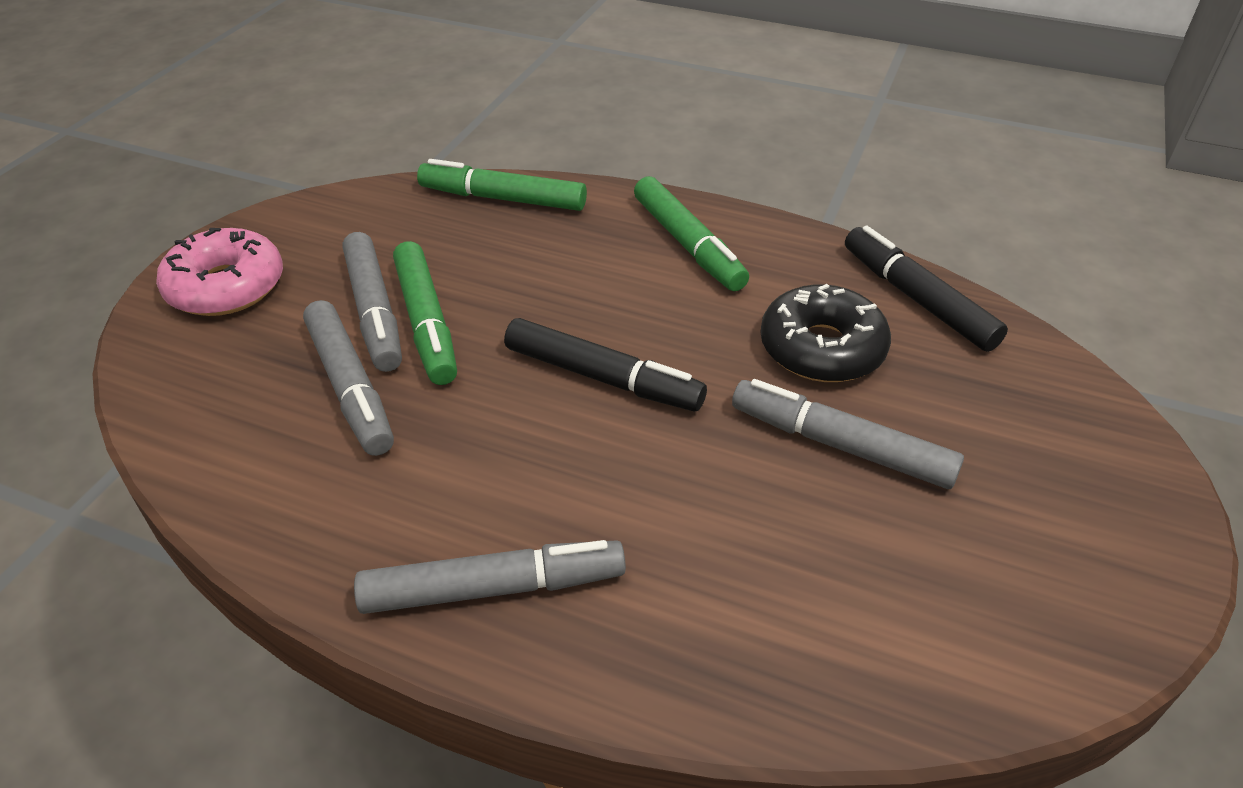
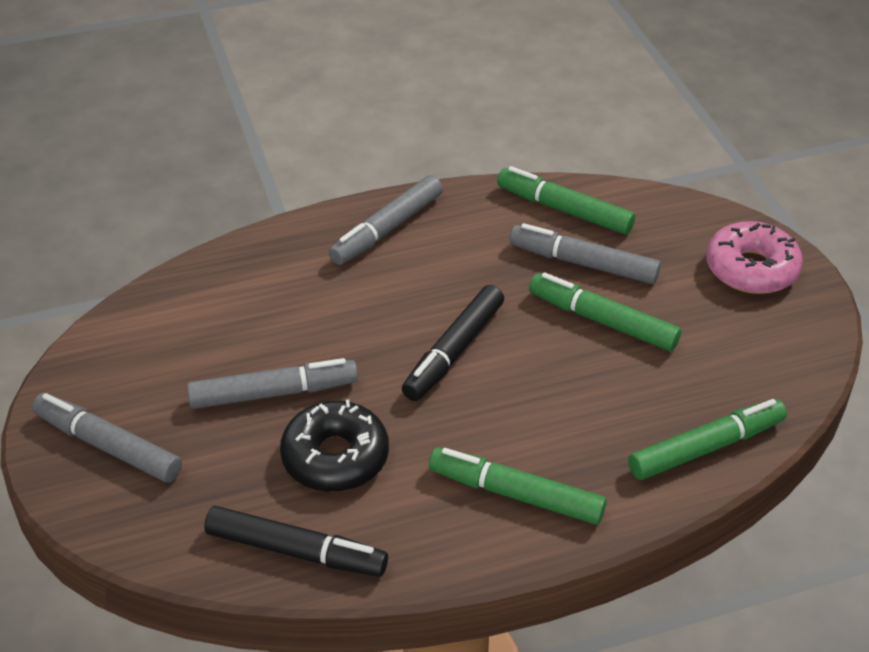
camera: 140 degrees right, 0 degrees up
(261, 464) = (564, 210): none -> green marker
(374, 311) = (643, 308): grey marker -> grey marker (108, 446)
(602, 377) = (454, 351): black marker -> black marker turned 45 degrees counterclockwise

